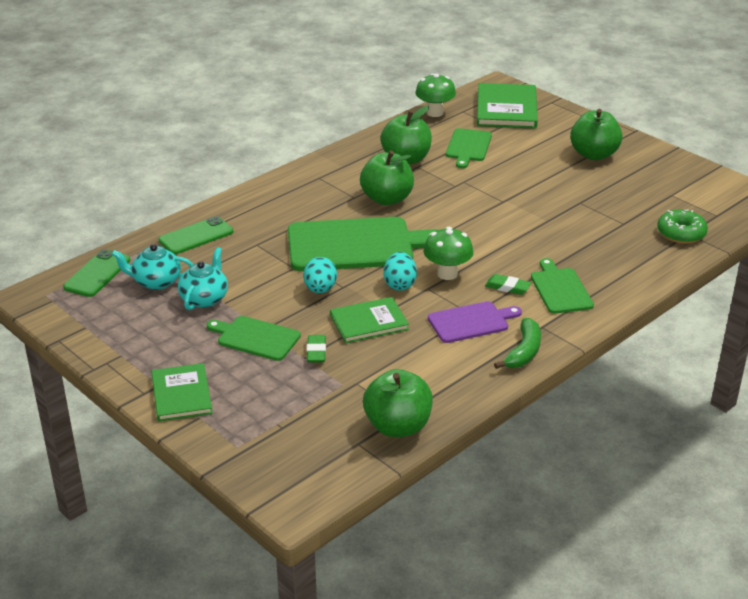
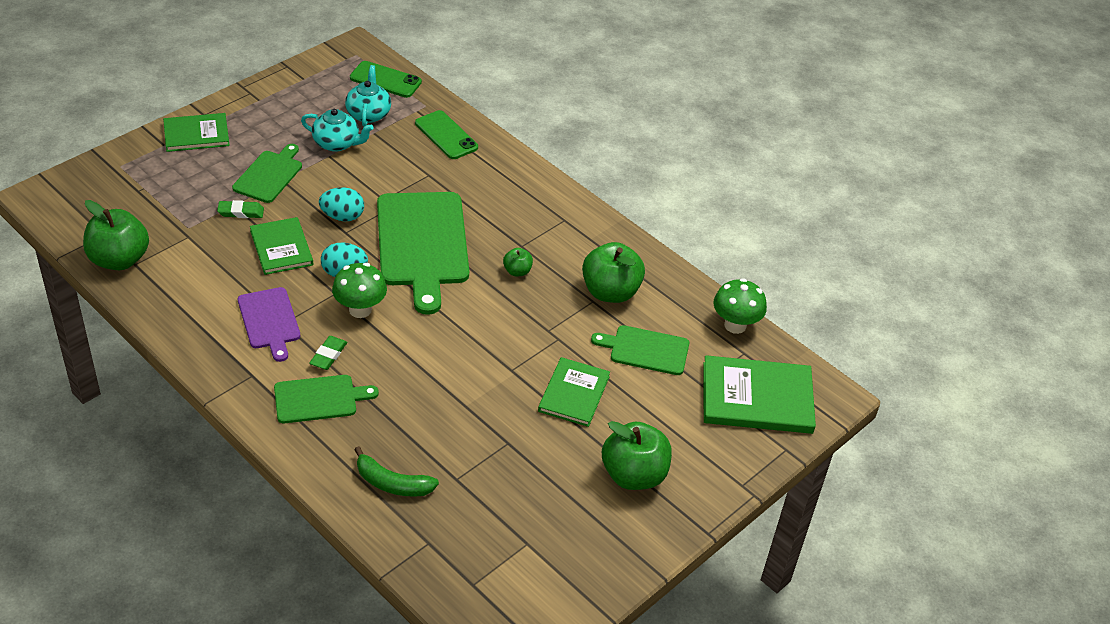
camera: 85 degrees right, 10 degrees up
(387, 199) = (517, 271): green apple -> green apple, size x0.48
(521, 175) = (574, 394): none -> green book
(523, 352) = (211, 356): green banana -> green banana (392, 483)
(681, 233) = (429, 534): green donut -> none

